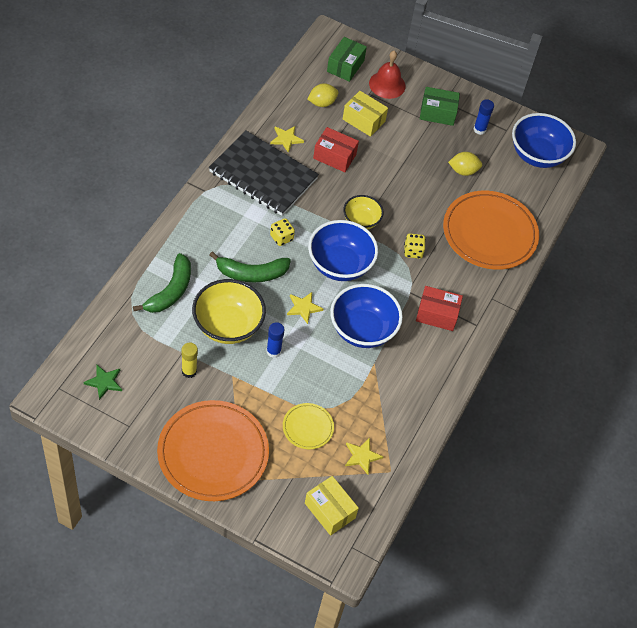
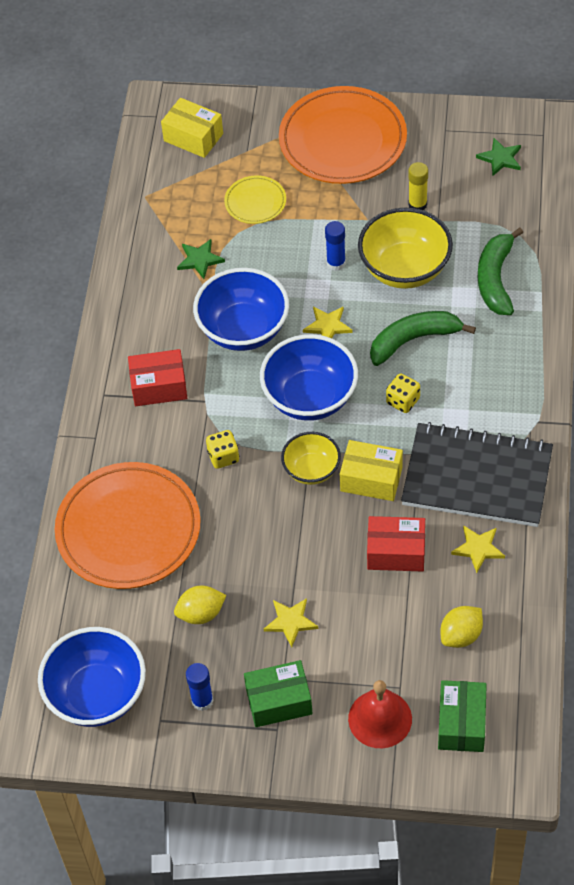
camera: 170 degrees right, 0 degrees up
(362, 456) = (182, 198): yellow star -> yellow star (290, 622)
(363, 120) = (384, 633): yellow box -> yellow box (371, 479)
(370, 397) = (200, 260): none -> green star

